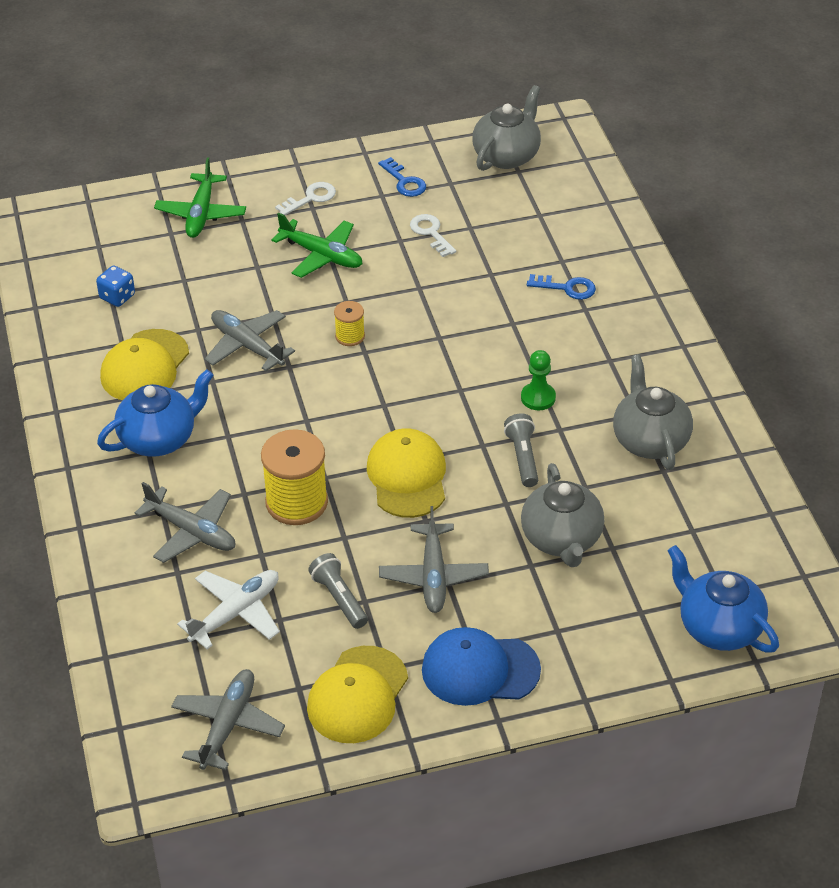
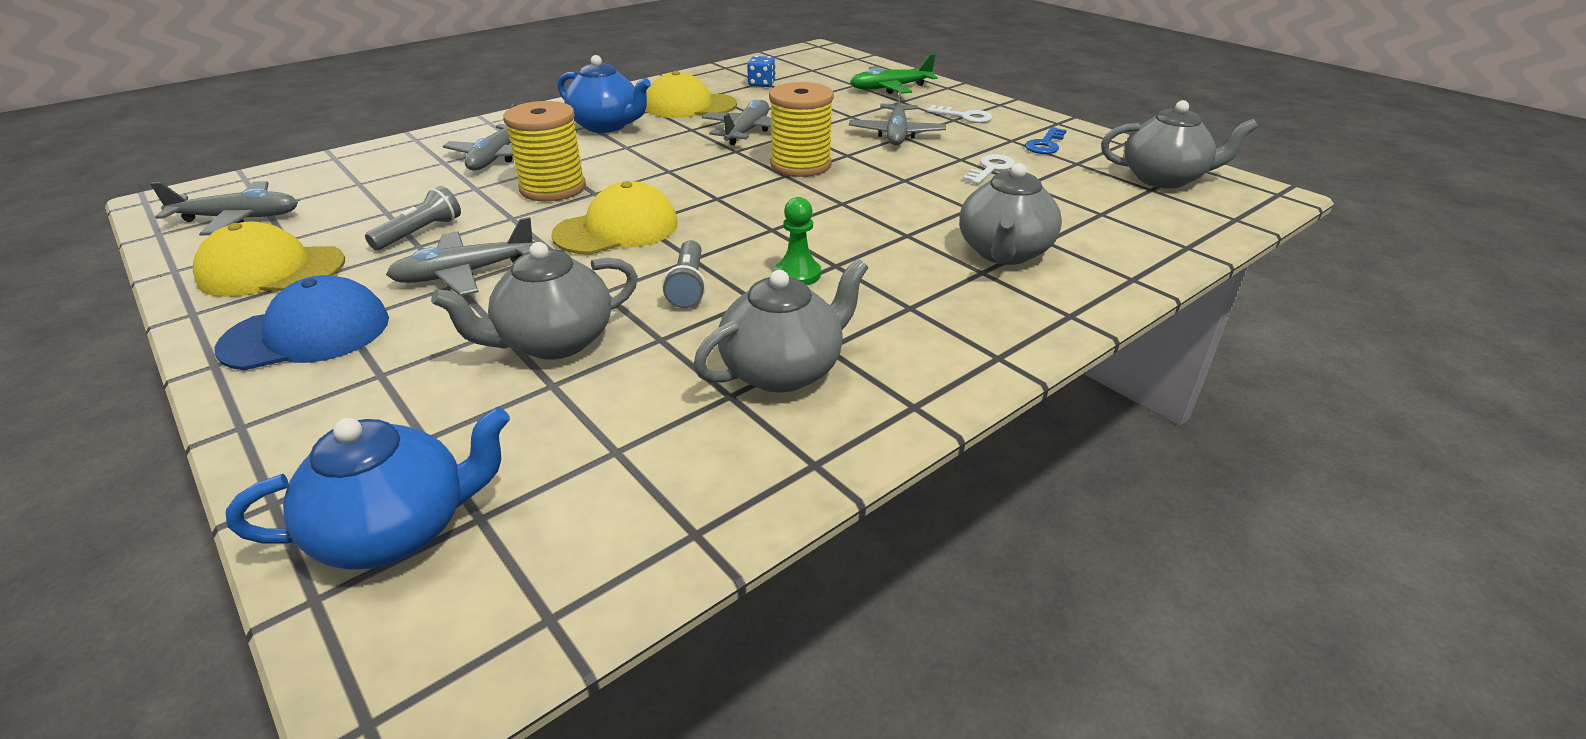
camera: 65 degrees right, 10 degrees down
(236, 613) = (393, 193): white plane -> none
(322, 255) = (896, 134): green plane -> grey plane
(350, 336) = (800, 165): yellow spool -> yellow spool, size x1.95
(480, 670) = (307, 334): blue cap -> blue cap turned 90 degrees clockwise
(523, 457) = (688, 286): grey flashlight -> grey flashlight turned 120 degrees clockwise
(567, 288) = (1004, 253): blue key -> grey teapot
(718, 627) = (397, 530): blue teapot -> blue teapot turned 45 degrees clockwise

